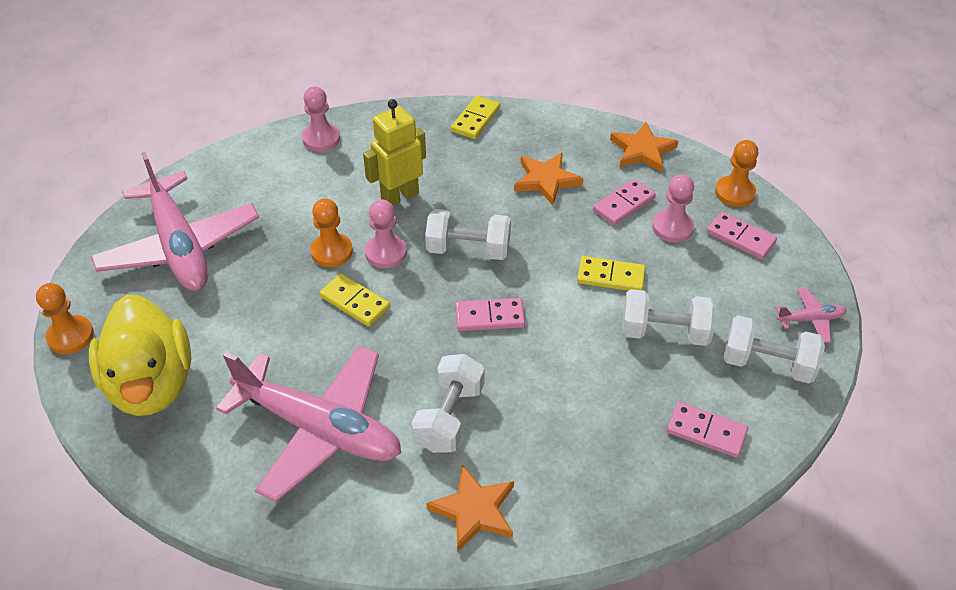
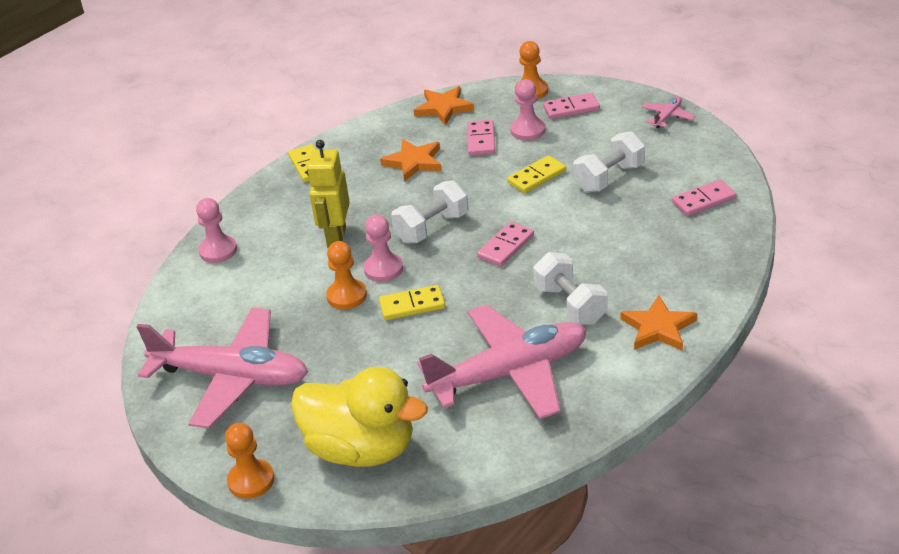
camera: 45 degrees left, 10 degrees down
(767, 364) = (681, 150): white dumbbell -> none

